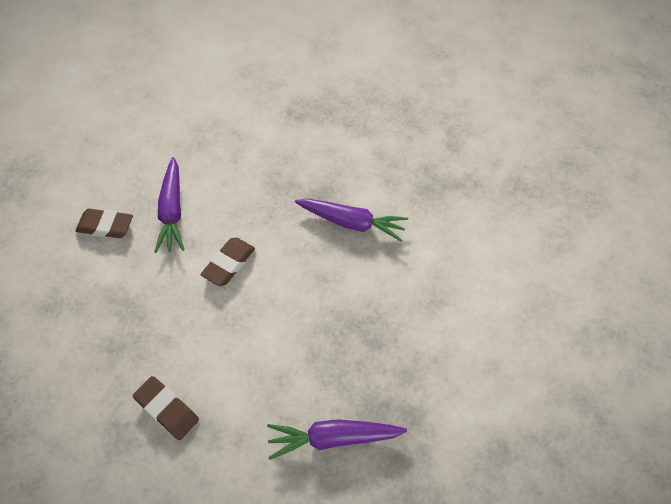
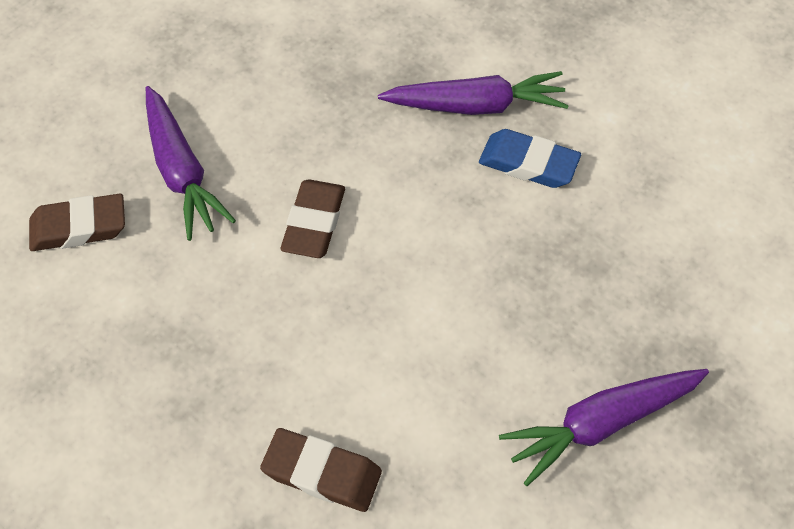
camera: 20 degrees left, 0 degrees up
(365, 267) = (528, 163): none -> blue eraser

